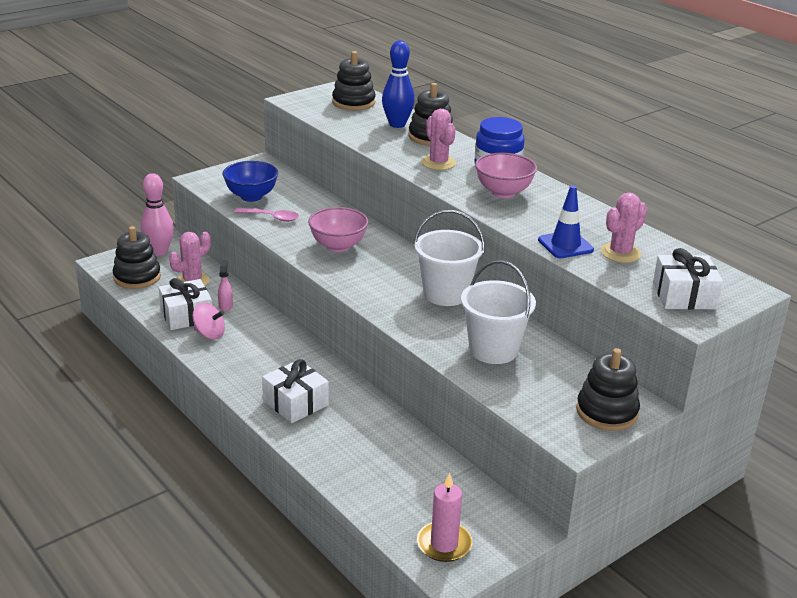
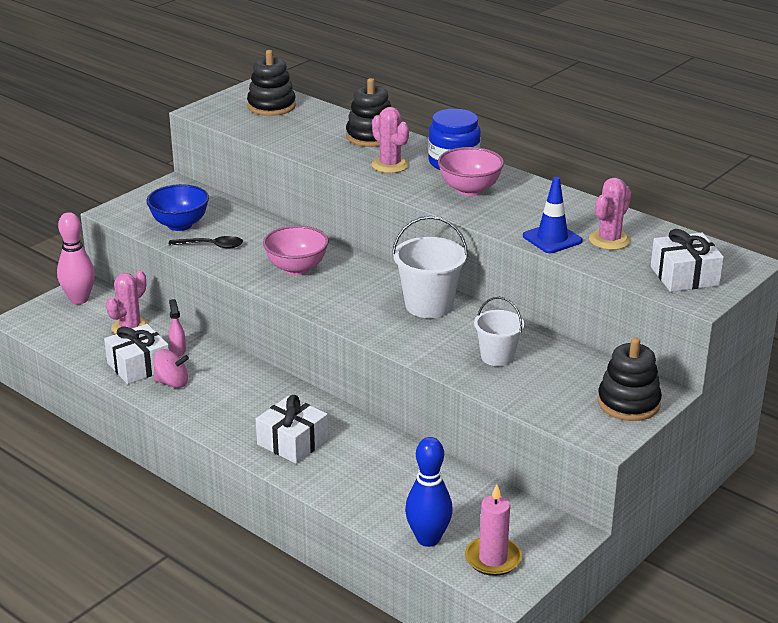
camera: 10 degrees left, 0 degrees up
(137, 277) = (66, 331): black stacking toy -> none
(271, 217) = (211, 246): pink spoon -> black spoon
(397, 124) = (329, 126): blue bowling pin -> blue bowling pin (428, 539)
(493, 350) = (497, 357): white bucket -> white bucket, size x0.65

